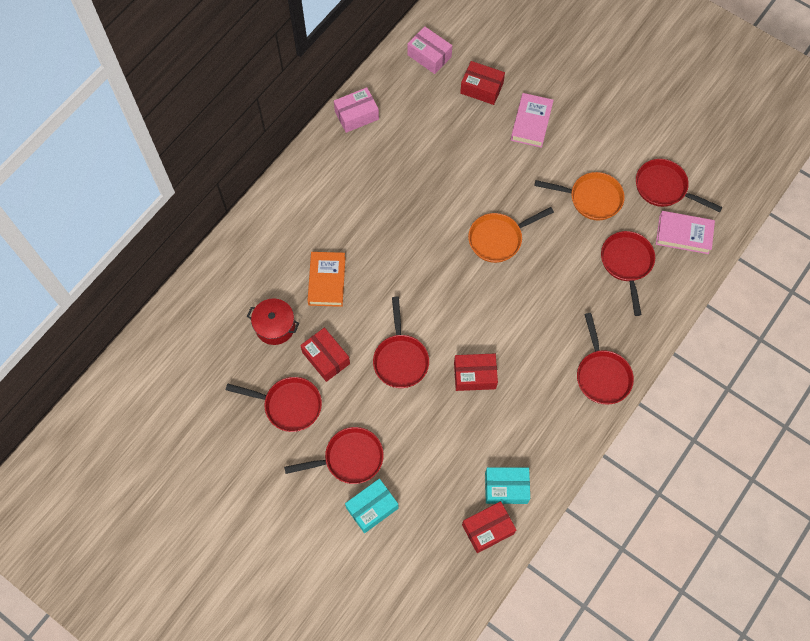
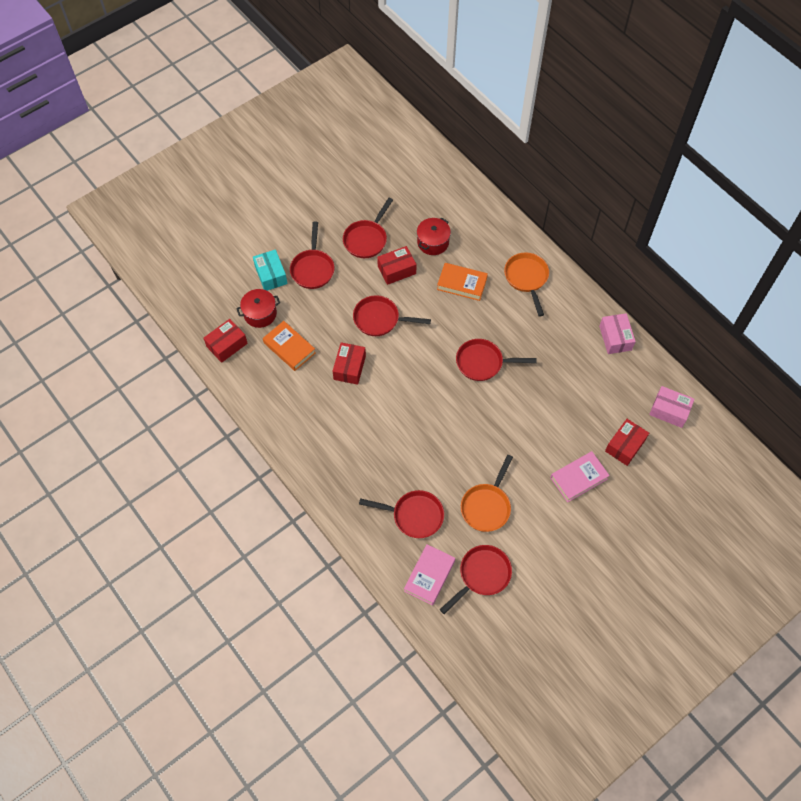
camera: 105 degrees right, 5 degrees down
(429, 56) = (669, 411): pink box -> pink box turned 60 degrees clockwise
(432, 503) = (260, 314): none -> red pot
(469, 452) = (289, 348): none -> orange book
(488, 529) = (227, 345): red box -> red box turned 60 degrees clockwise
(498, 239) = (466, 418): orange pan -> orange pan (527, 278)
(506, 488) = (252, 365): turquoise box -> none
(531, 122) = (578, 478): pink book -> pink book turned 60 degrees counterclockwise
(602, 375) = (319, 462): red pan -> red pan (483, 363)

